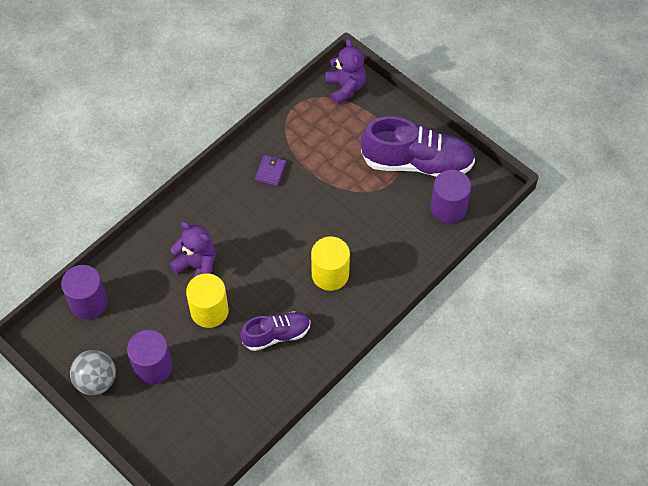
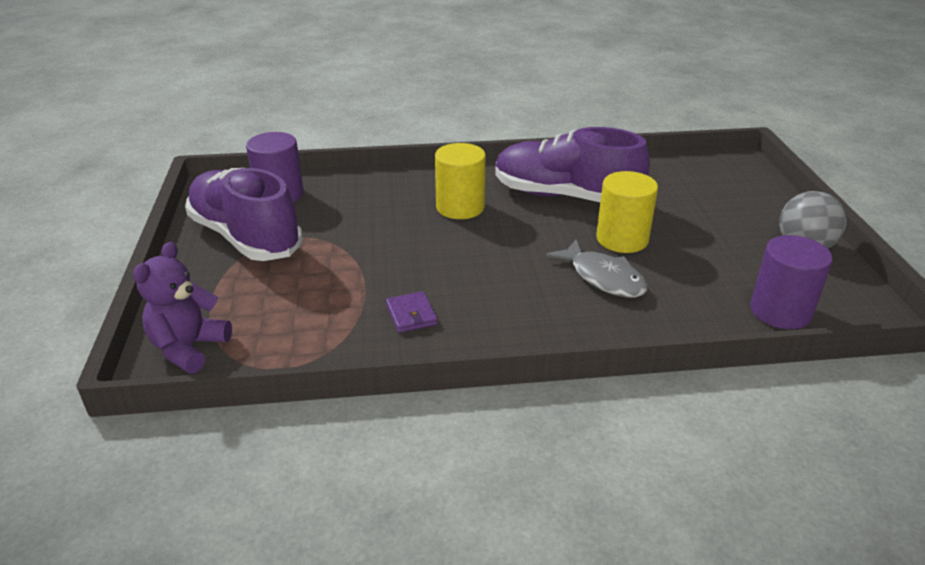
camera: 140 degrees left, 25 degrees down
(153, 367) = (725, 230): purple cylinder -> none
(197, 266) = (603, 278): purple teddy bear -> grey fish
(270, 171) = (411, 314): purple wallet -> purple wallet turned 75 degrees counterclockwise
(276, 335) = (565, 196): purple shoe -> purple shoe, size x1.71

